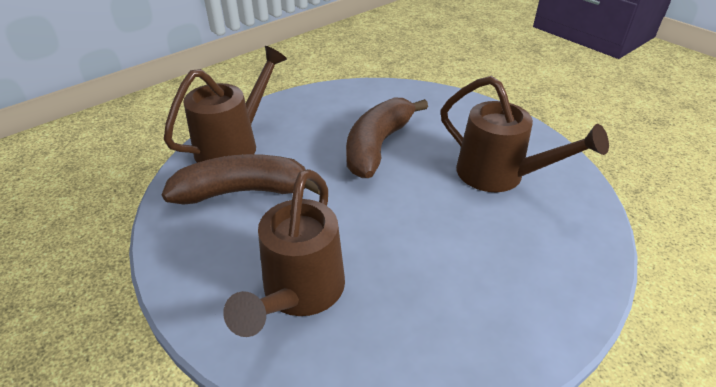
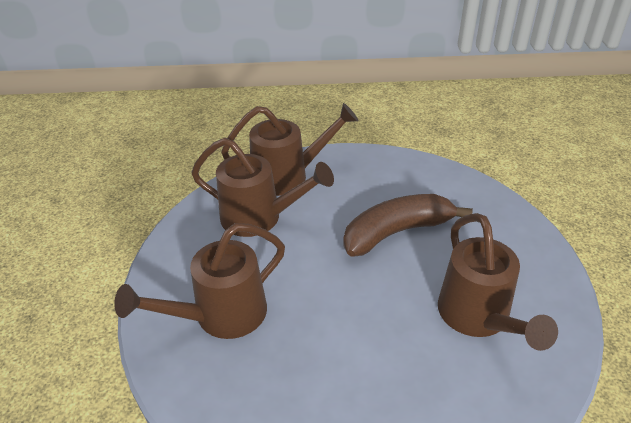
camera: 40 degrees right, 0 degrees up
(243, 191) = (259, 218): brown banana -> brown watering can

